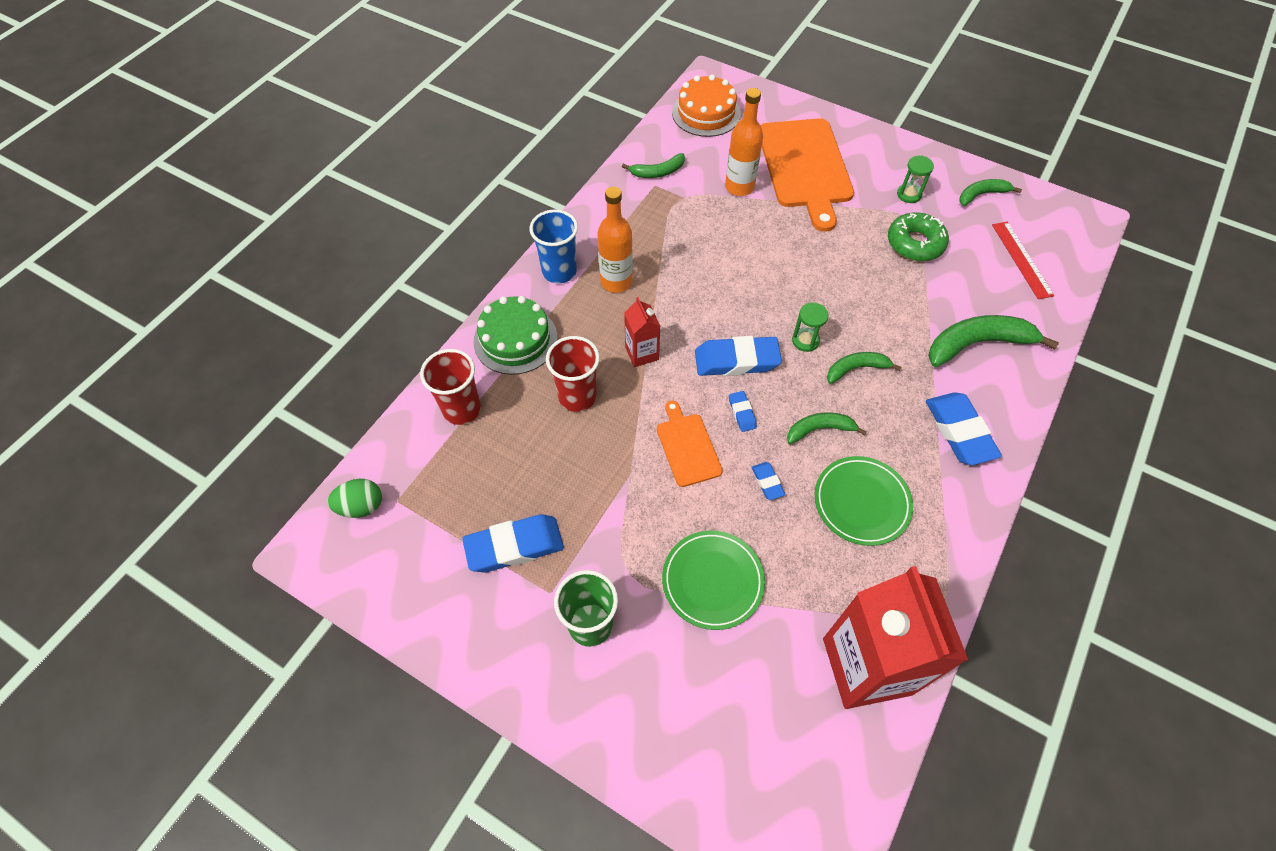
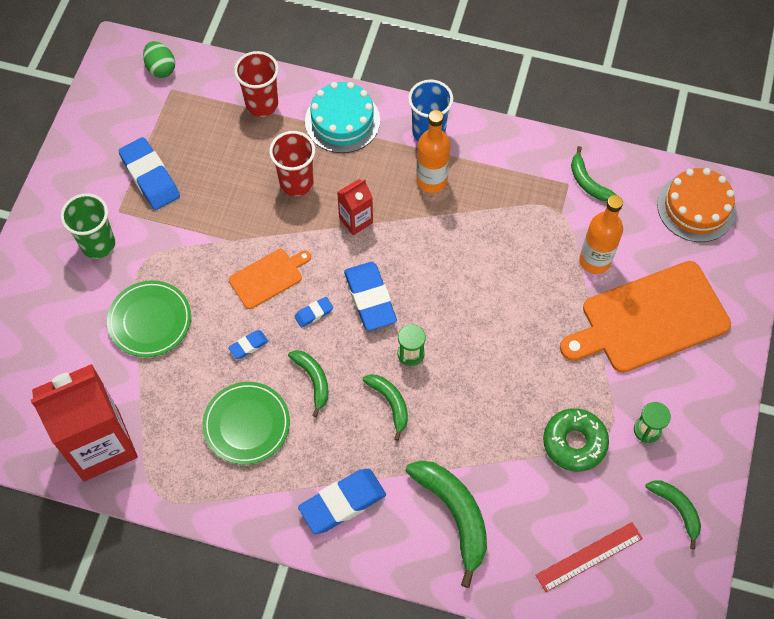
camera: 75 degrees right, 5 degrees up
(515, 339) = (342, 121): green cake -> turquoise cake

